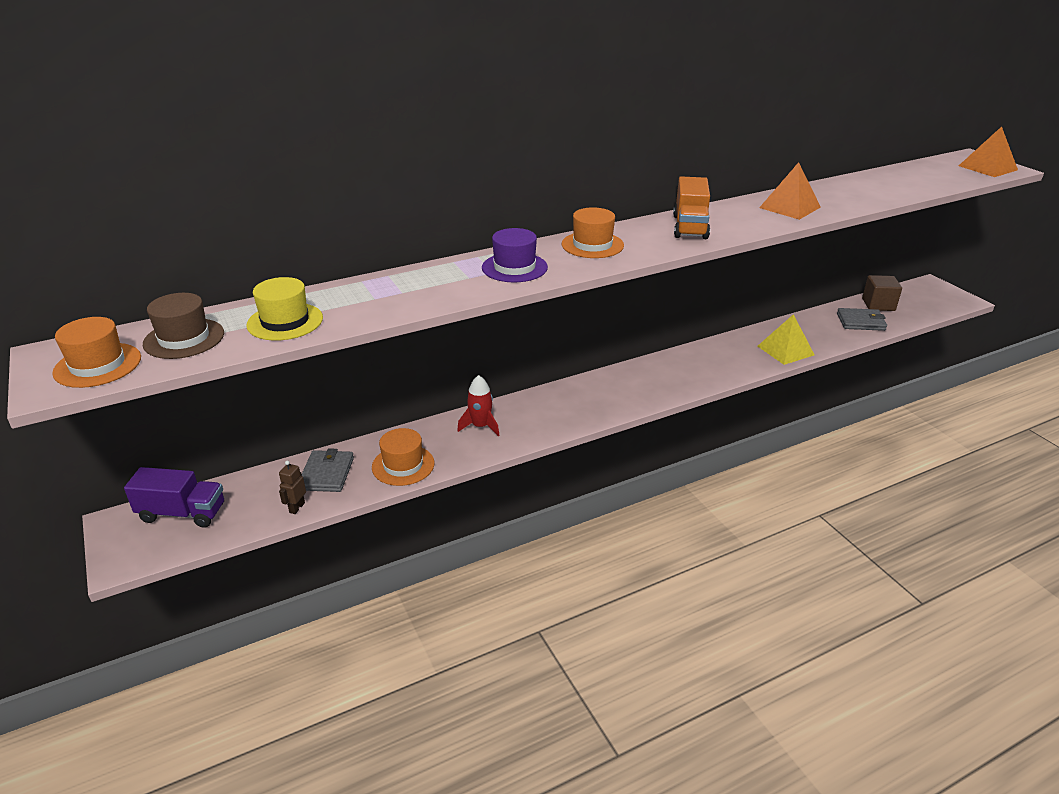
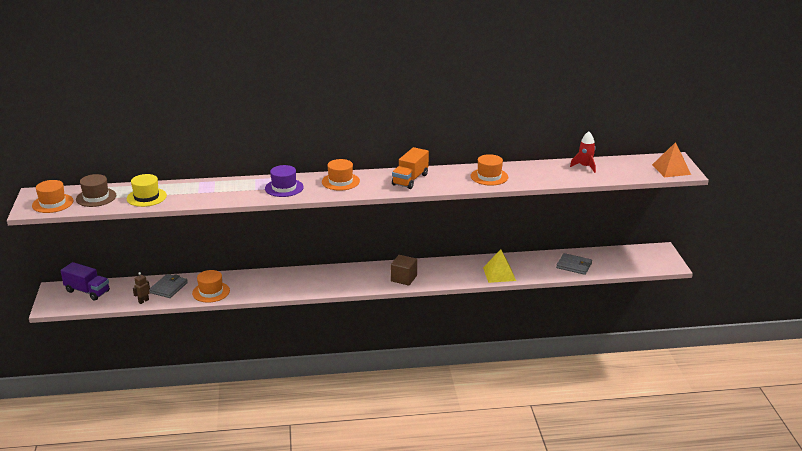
camera: 20 degrees right, 5 degrees down
(480, 426) = (268, 280): red rocket -> red rocket (585, 166)
(790, 207) = (489, 177): orange pyramid -> orange hat
(878, 304) = (601, 256): brown cube -> brown cube (403, 278)

